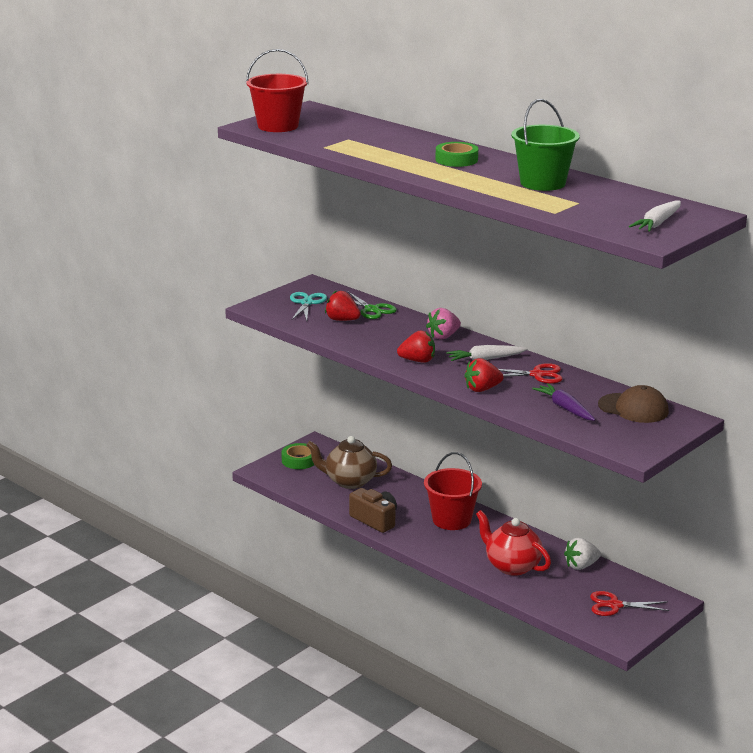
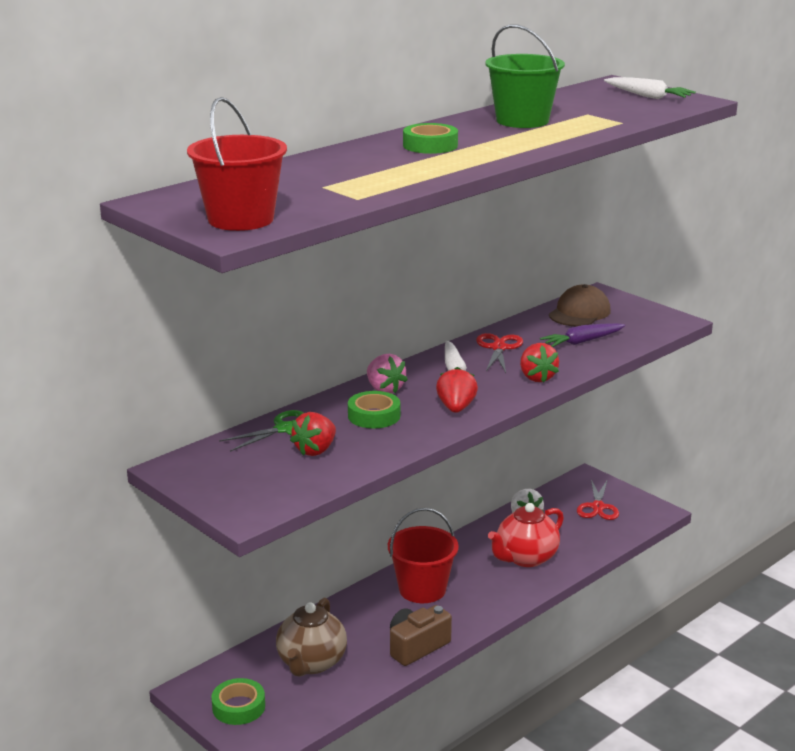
camera: 85 degrees left, 0 degrees up
(306, 303) = (245, 474): turquoise scissors -> none
(398, 335) = (374, 416): none -> green tape

